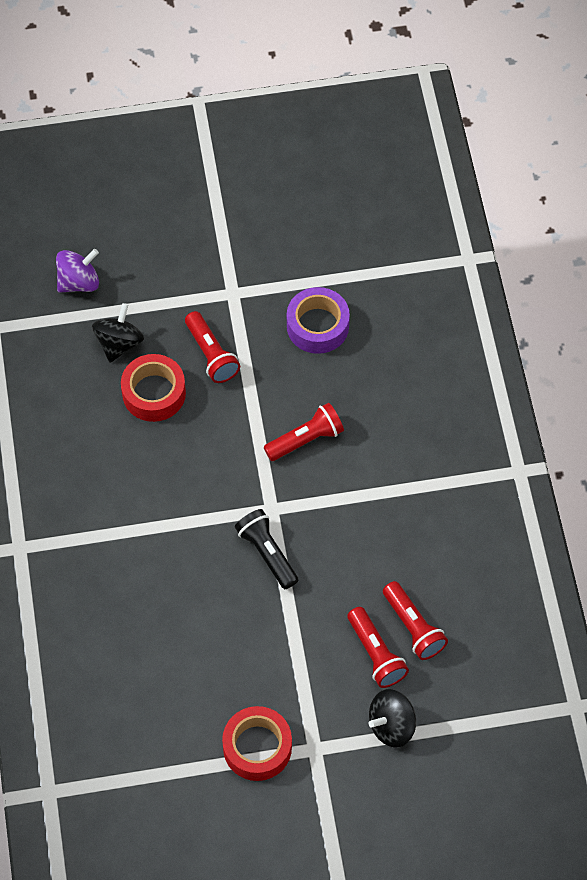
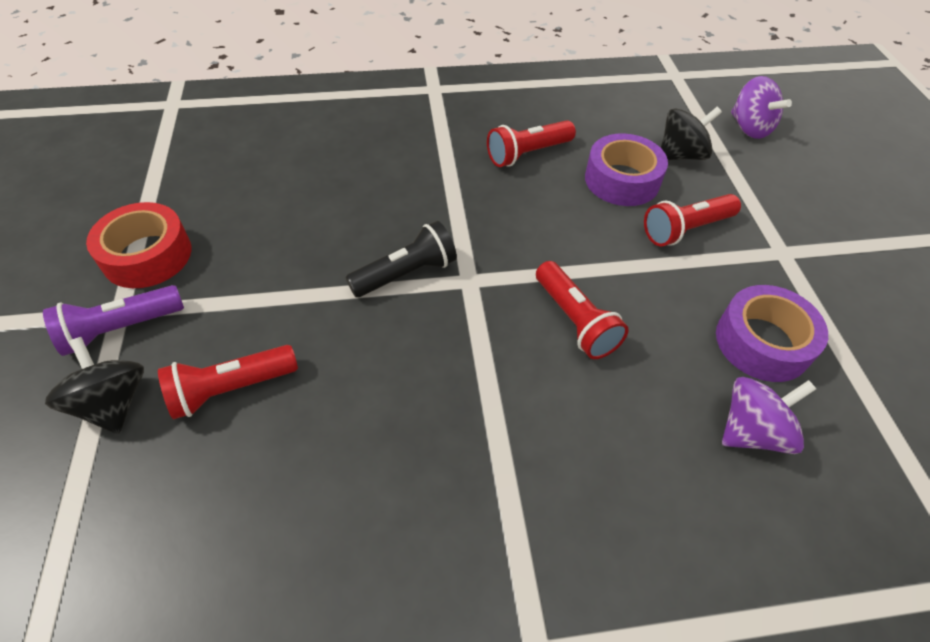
camera: 90 degrees right, 10 degrees down
(119, 343) = (680, 155): black spinning top -> black spinning top turned 45 degrees counterclockwise
(154, 393) = (622, 180): red tape -> purple tape
(331, 742) = (120, 329): none -> purple flashlight
(385, 347) = (752, 431): none -> purple spinning top
(413, 627) = (260, 442): red flashlight -> red flashlight (527, 154)

